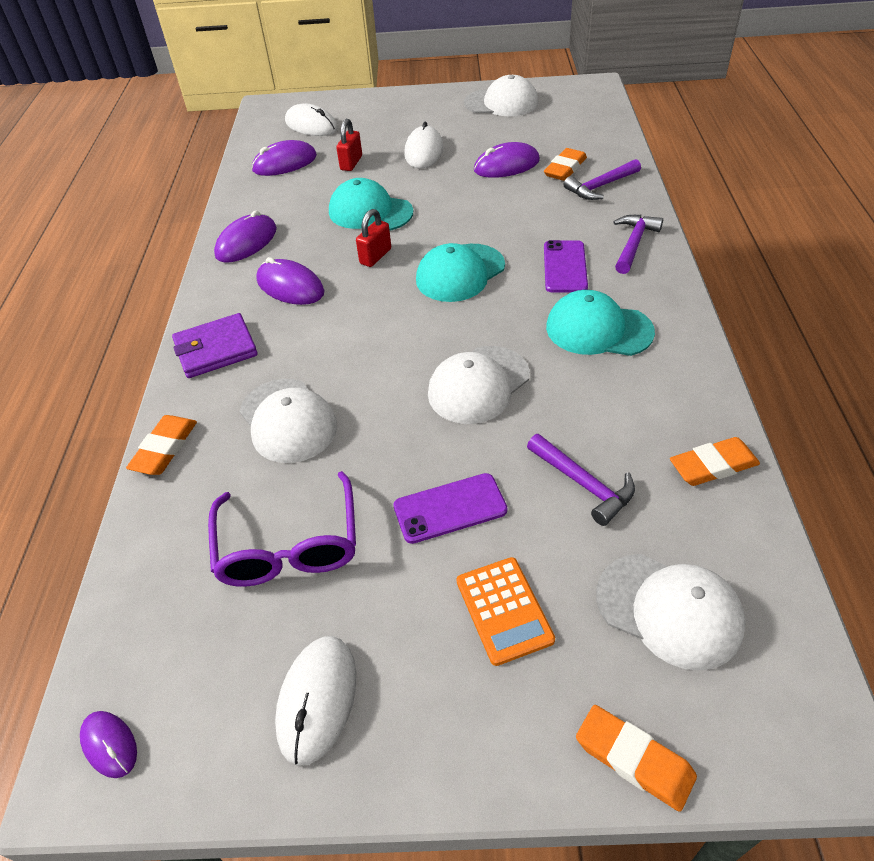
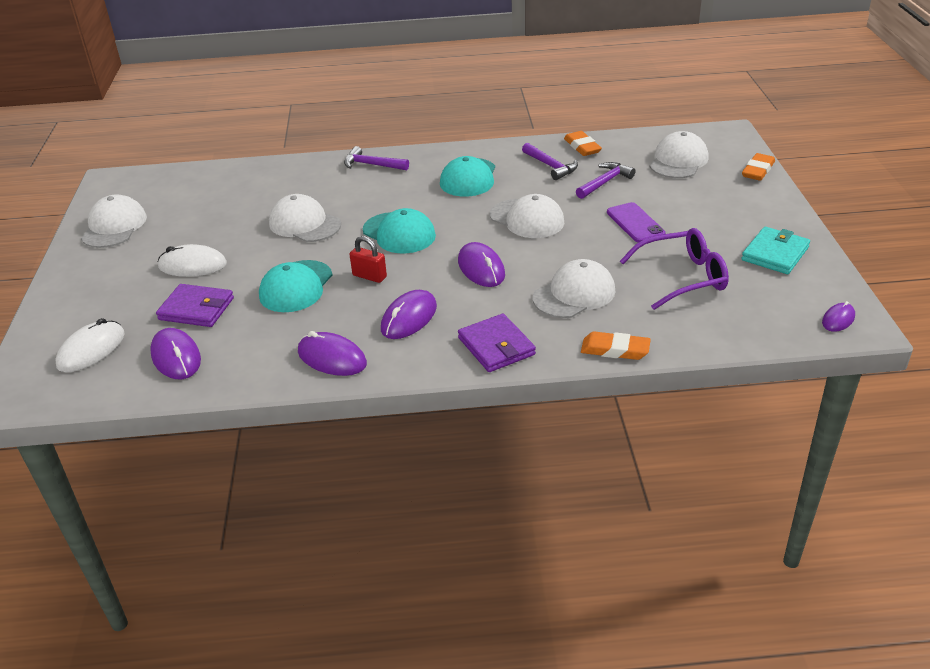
camera: 95 degrees left, 10 degrees down
(317, 699) = (775, 254): white mouse -> turquoise wallet
(351, 163) = (196, 309): red padlock -> purple wallet
(491, 206) = (304, 224): none -> white cap
(504, 610) = (697, 203): orange calculator -> none
(506, 165) = (239, 219): purple mouse -> purple mouse (481, 268)
(565, 169) = (256, 192): orange eraser -> none
(565, 267) = (396, 190): purple phone -> none
(600, 186) = (289, 177): purple hammer -> purple hammer (550, 166)

